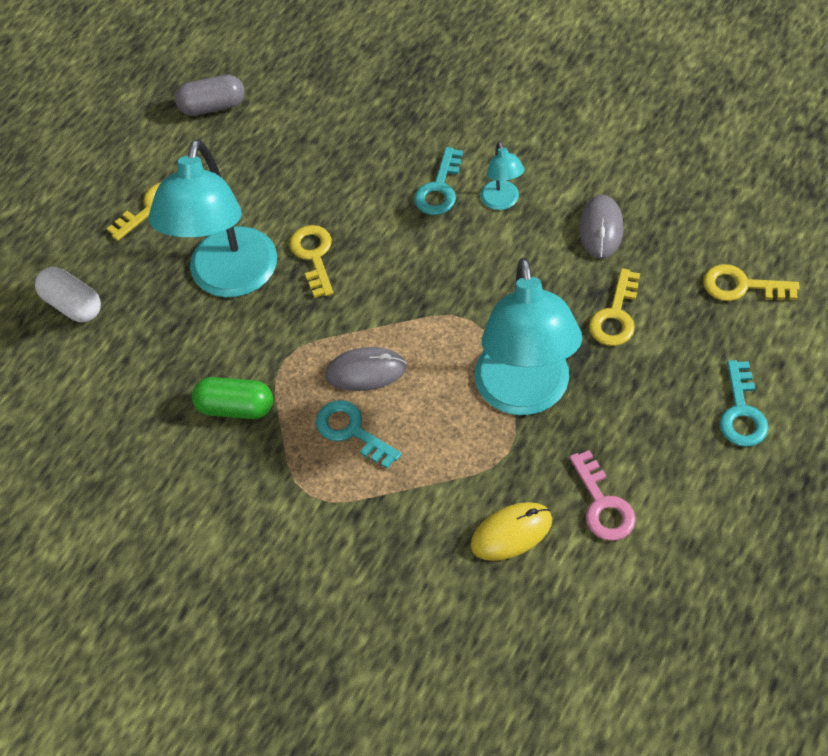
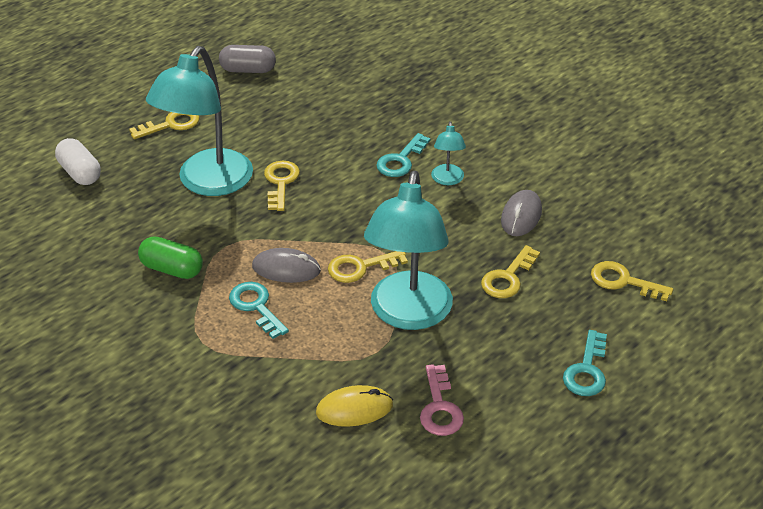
camera: 10 degrees right, 15 degrees down
(448, 347) = (360, 267): none -> yellow key

